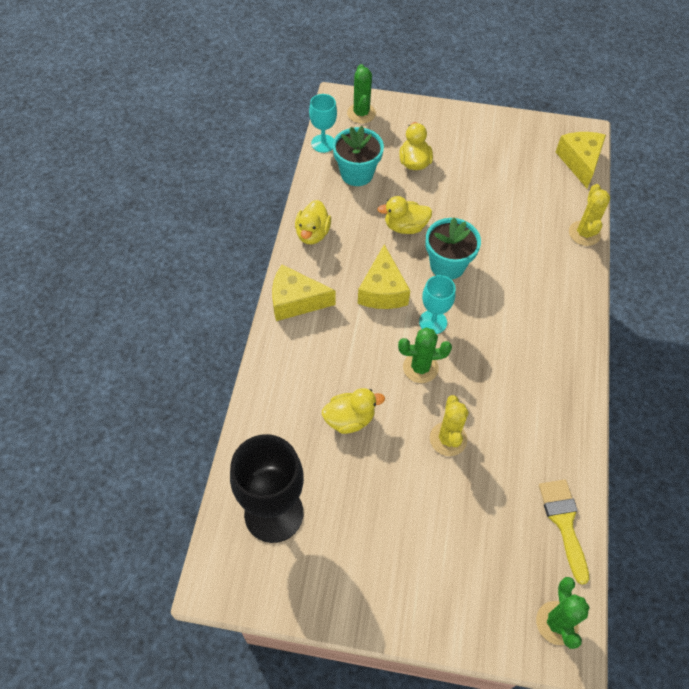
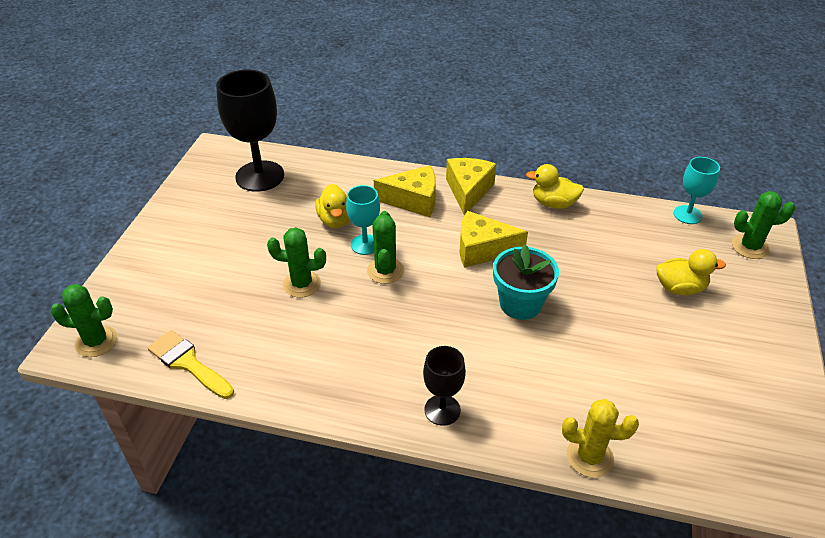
camera: 95 degrees right, 15 degrees down
(357, 174) = (647, 238): turquoise flower pot -> none
(405, 227) = (573, 273): yellow duck -> none
(433, 322) = (441, 285): turquoise goblet -> turquoise goblet (365, 244)
(448, 439) = (301, 284): yellow cactus -> green cactus
(564, 522) = (188, 363): yellow brush -> yellow brush turned 135 degrees counterclockwise
(567, 319) = (442, 410): none -> black goblet
(580, 162) = (737, 478): yellow cheese -> yellow cheese (413, 201)

